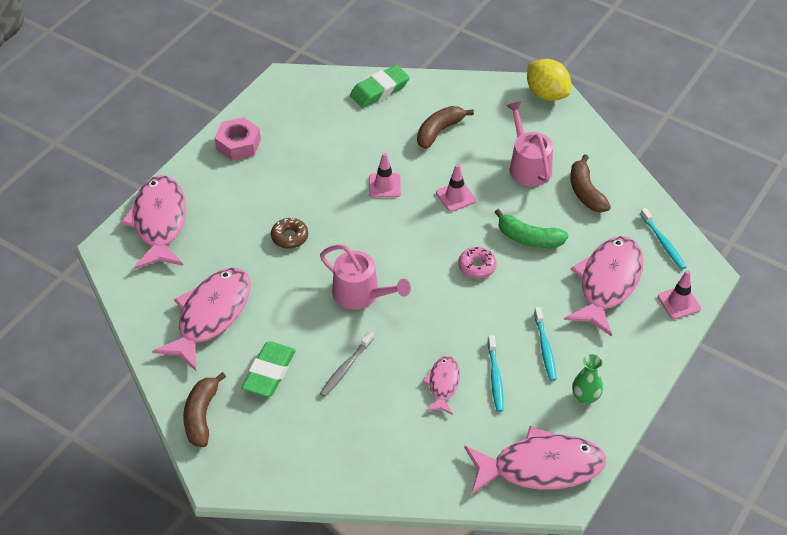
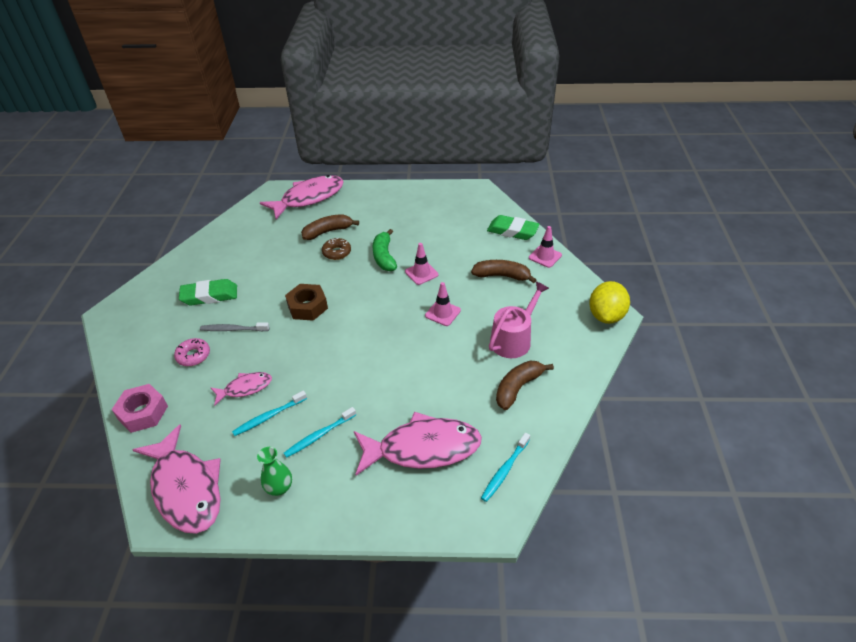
camera: 60 degrees right, 5 degrees down
(201, 416) = (158, 283): brown banana -> brown banana (327, 232)
(211, 316) = (244, 250): pink fish -> none
(238, 144) = (401, 197): pink nut -> pink nut (143, 412)
(361, 294) = (307, 307): pink watering can -> brown nut
(477, 266) = (379, 356): pink donut -> pink donut (193, 356)
(529, 238) = (433, 374): green banana -> green banana (384, 257)
(679, 302) = (438, 515): pink traffic cone -> pink traffic cone (545, 256)

